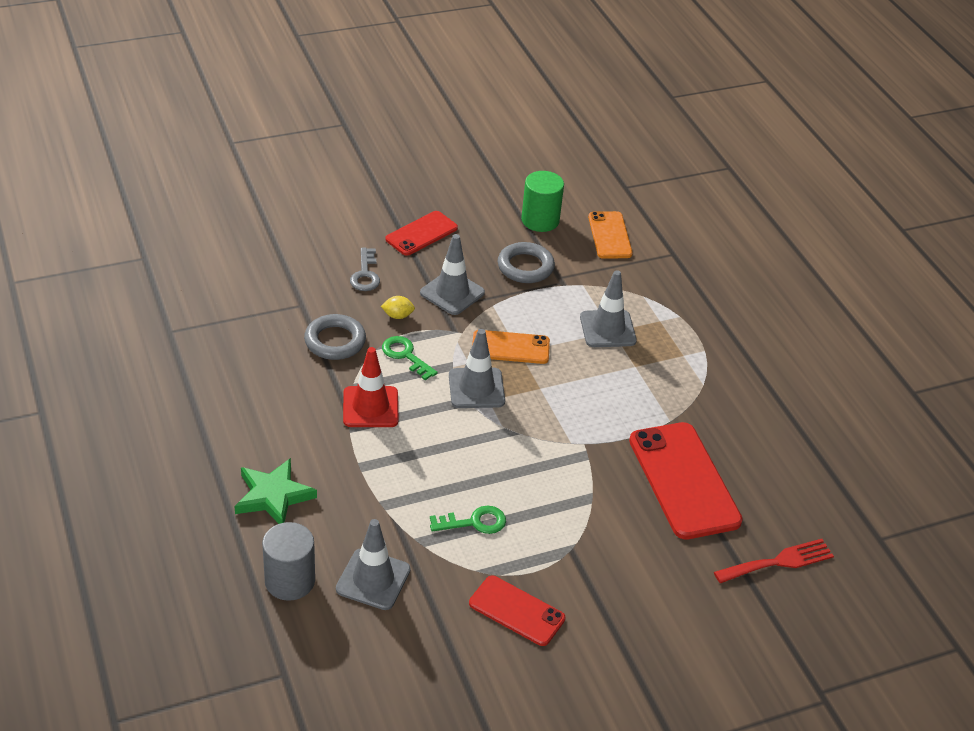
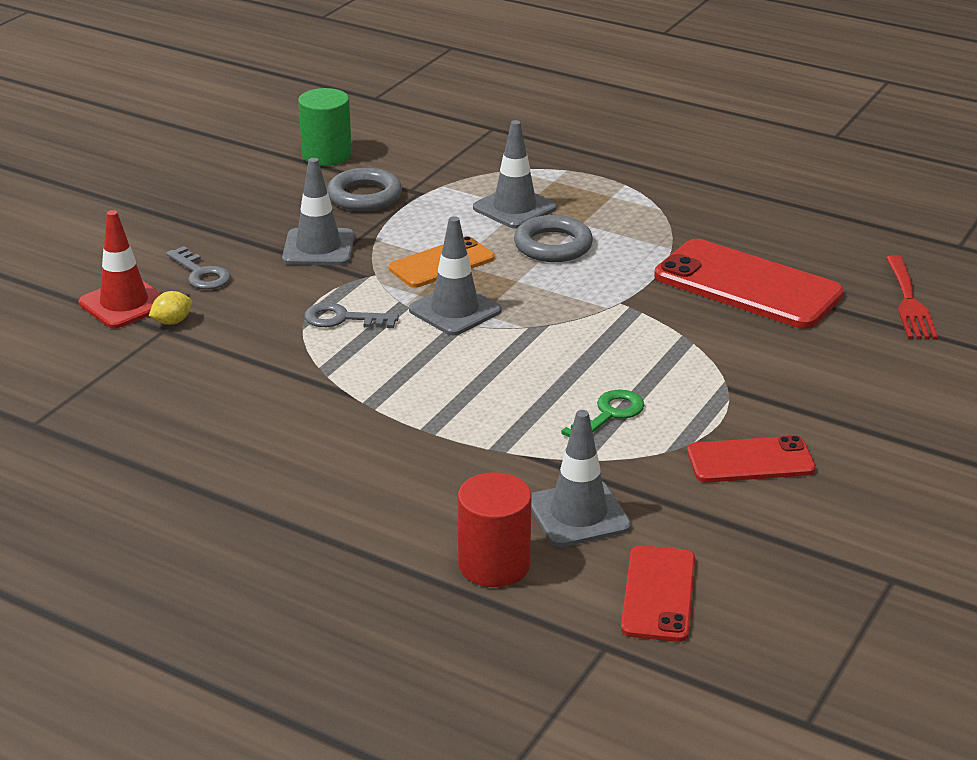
camera: 35 degrees left, 10 degrees down
(273, 496) = (369, 503): green star -> none
(290, 581) = (494, 564): grey cylinder -> red cylinder
(335, 341) = (247, 342): grey ring -> grey ring (553, 245)
(370, 407) = (367, 377): red traffic cone -> red traffic cone (124, 304)
(398, 316) = (287, 291): yellow lemon -> yellow lemon (172, 322)
(405, 355) = (343, 319): green key -> grey key
(421, 234) = (216, 215): red phone -> red phone (658, 594)
(610, 235) = (413, 139): orange phone -> none
(778, 562) = (909, 302): red fork -> red fork turned 150 degrees clockwise

